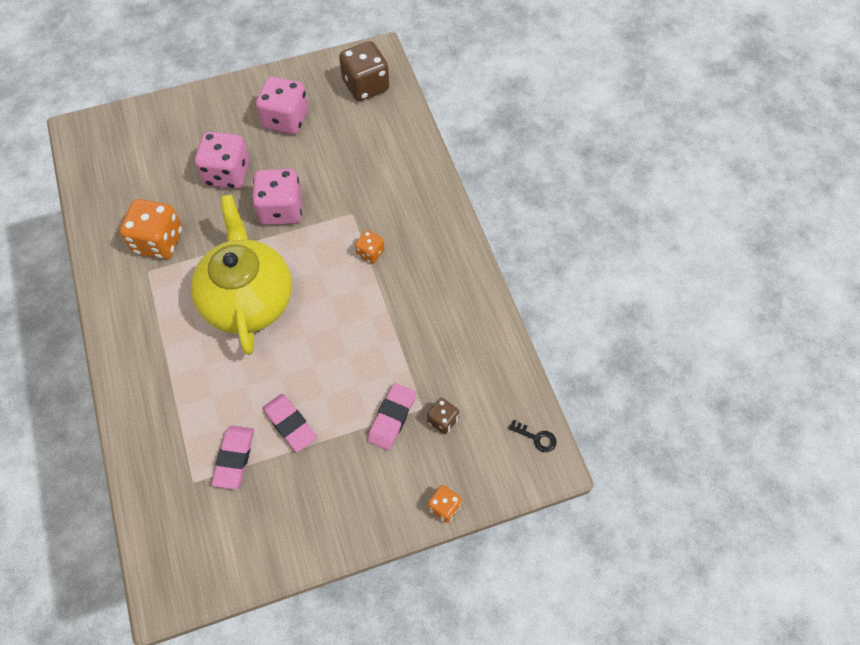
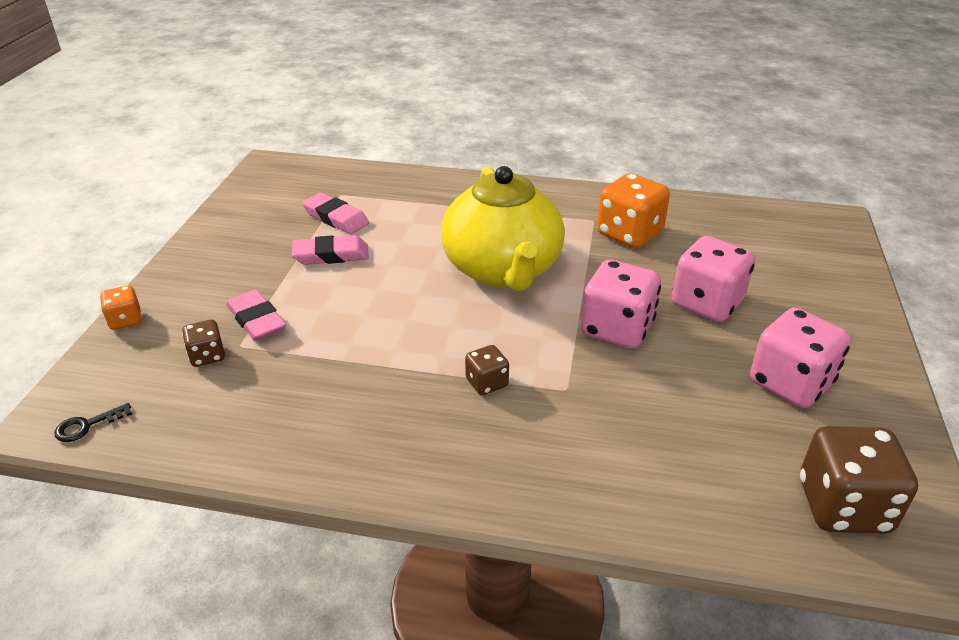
camera: 120 degrees right, 25 degrees down
(248, 299) = (502, 269): yellow teapot -> yellow teapot turned 60 degrees clockwise
(370, 253) = (487, 383): orange dice -> brown dice

